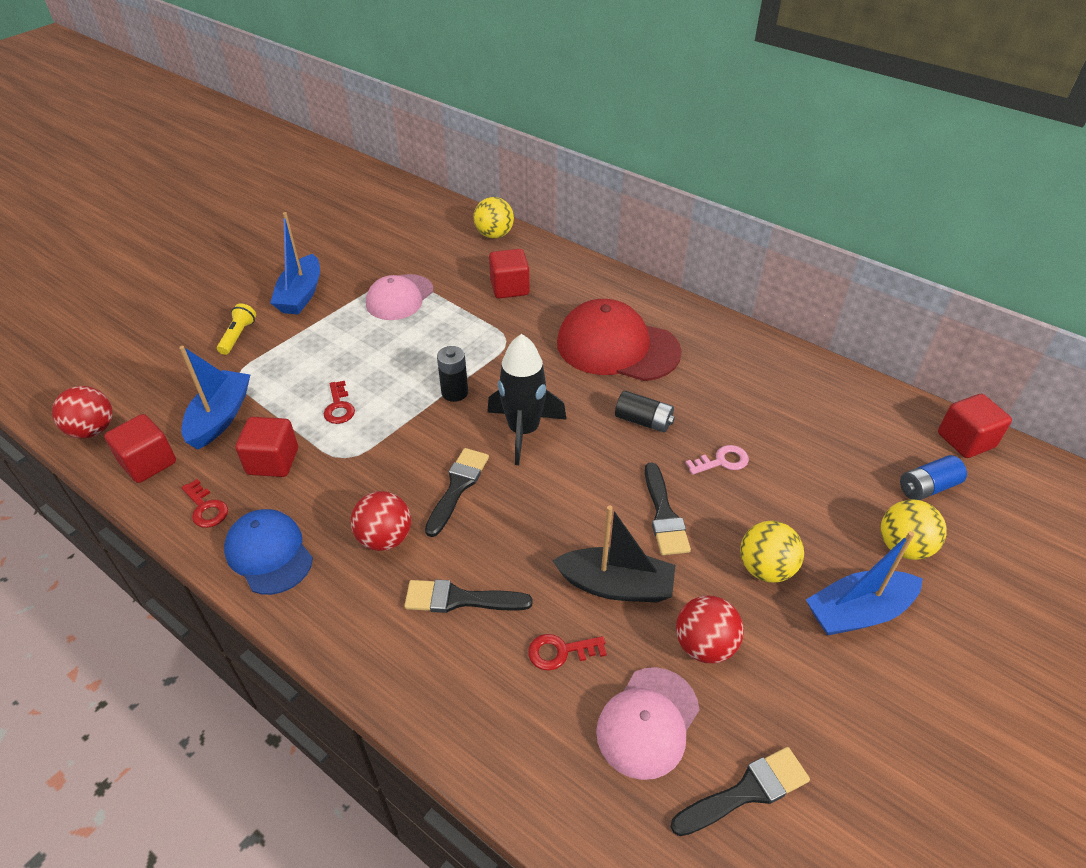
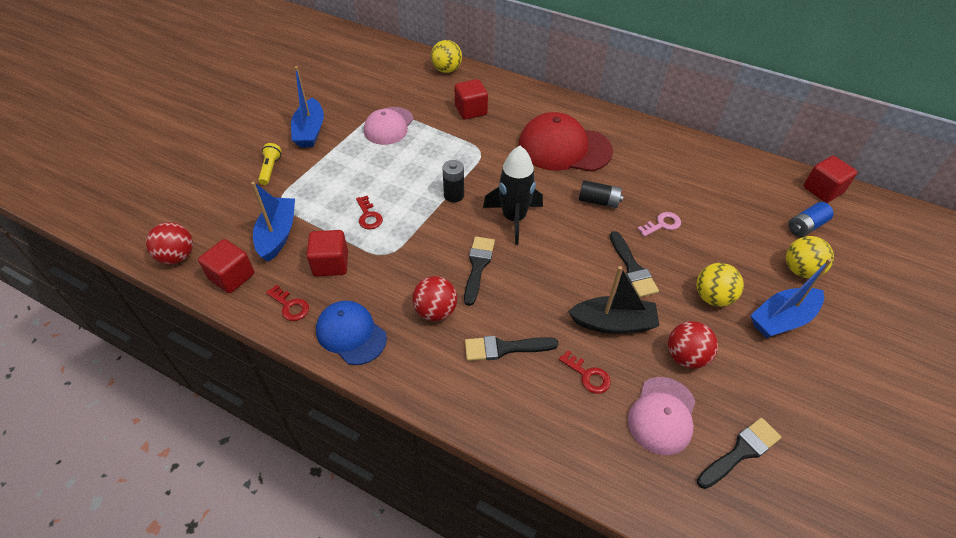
camera: 10 degrees left, 5 degrees up
(560, 651) = (588, 375): red key -> red key turned 120 degrees counterclockwise

